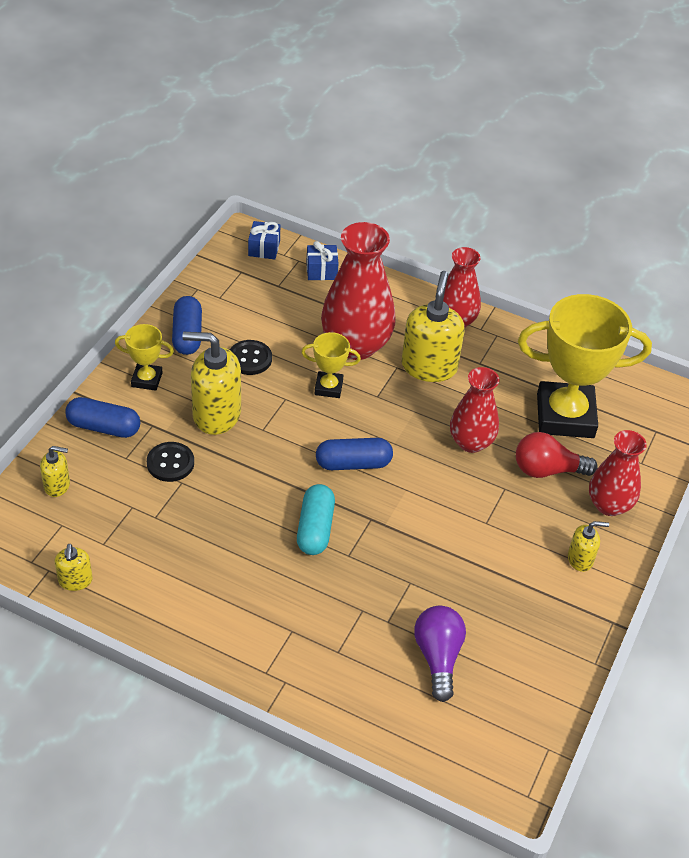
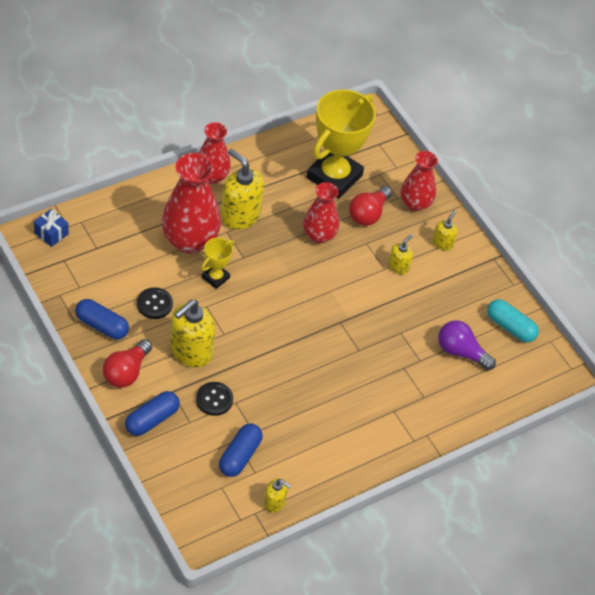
camera: 60 degrees left, 5 degrees up
(57, 485) = (185, 472): yellow soap dispenser -> yellow soap dispenser (398, 266)
(147, 380) = (126, 372): yellow trophy -> red light bulb
(315, 528) = (326, 354): turquoise capsule -> turquoise capsule (510, 327)
(321, 271) = (103, 215): blue gift -> none
(353, 463) = (290, 304): blue capsule -> blue capsule (239, 456)

